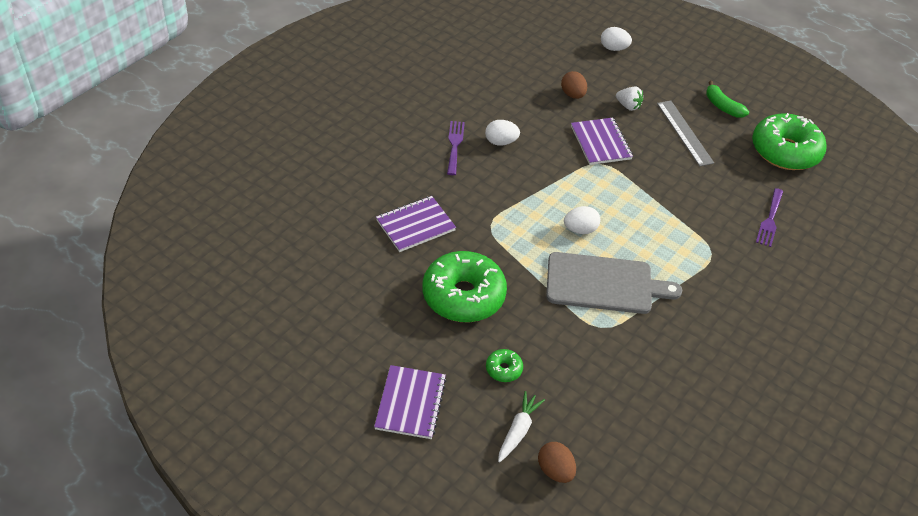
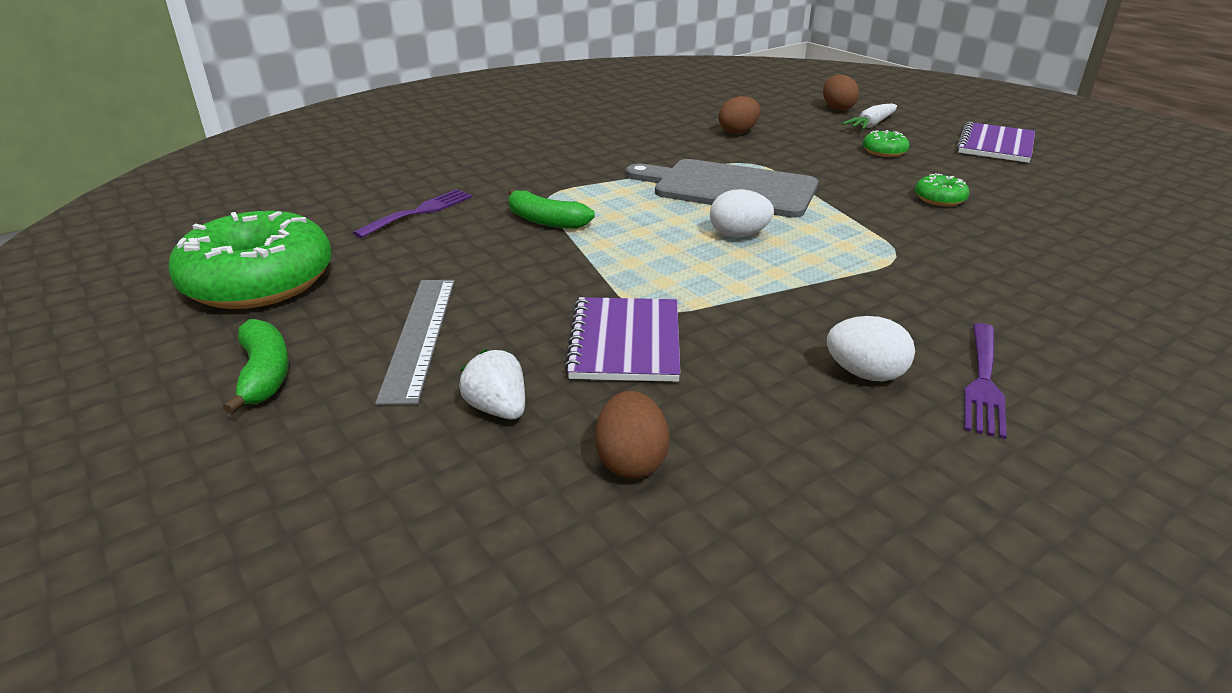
camera: 160 degrees left, 15 degrees down
(415, 225) = (1038, 270): purple notebook -> none
(463, 296) = (939, 199): green donut -> green donut, size x0.42
(613, 48) = (377, 616): white egg -> none
(630, 386) = (738, 132): none -> brown egg
(693, 224) = (545, 221): none -> green banana

